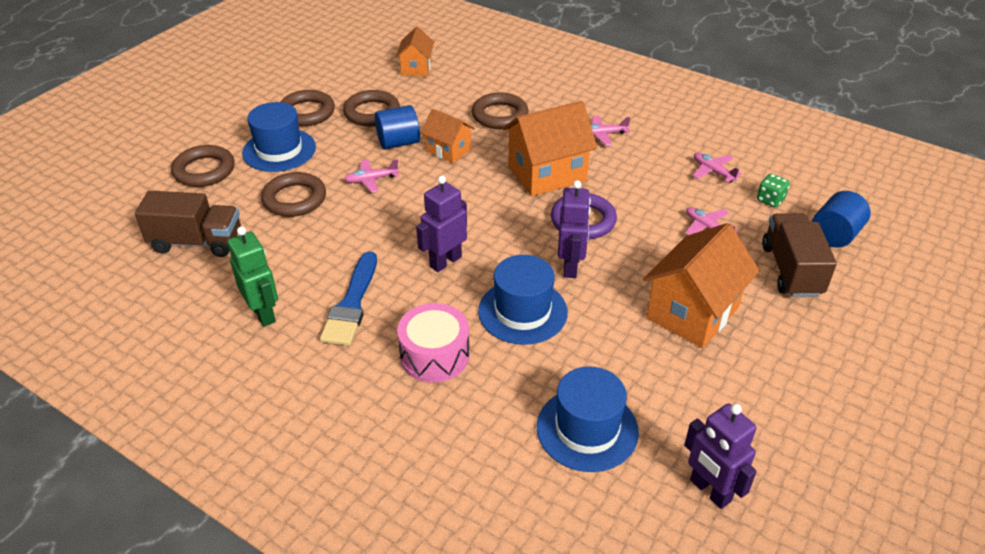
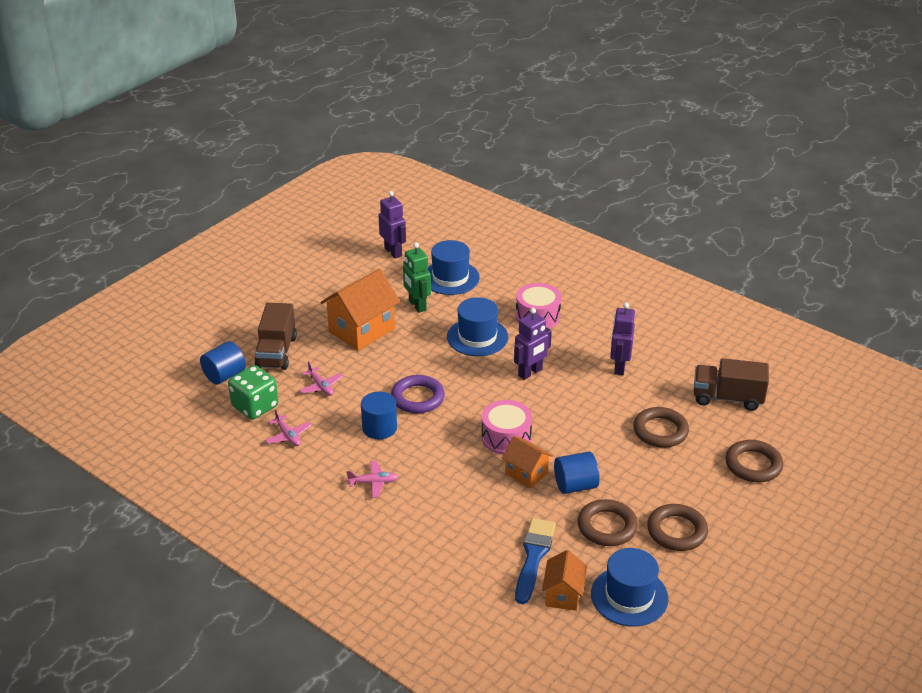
camera: 175 degrees left, 5 degrees down
(263, 313) = (656, 345): green robot -> green robot (417, 305)
(279, 150) = (690, 483): blue hat -> blue hat (629, 596)
(352, 304) = (596, 348): blue brush -> blue brush (533, 556)
(371, 180) = (596, 446): pink plane -> none
(472, 183) = (506, 437): none -> pink drum
(500, 115) = (472, 514): brown ring -> none
(547, 174) = (437, 442): orange house -> none
(570, 266) = (437, 364): purple robot -> purple robot (619, 367)
(616, 185) = (379, 428): none -> blue cylinder
(770, 200) = (255, 406): green dice -> green dice, size x1.87

